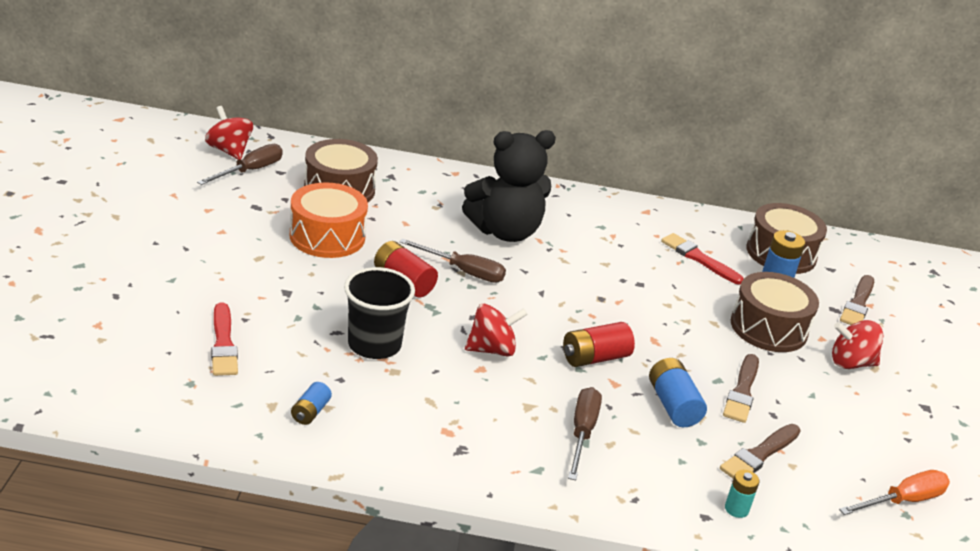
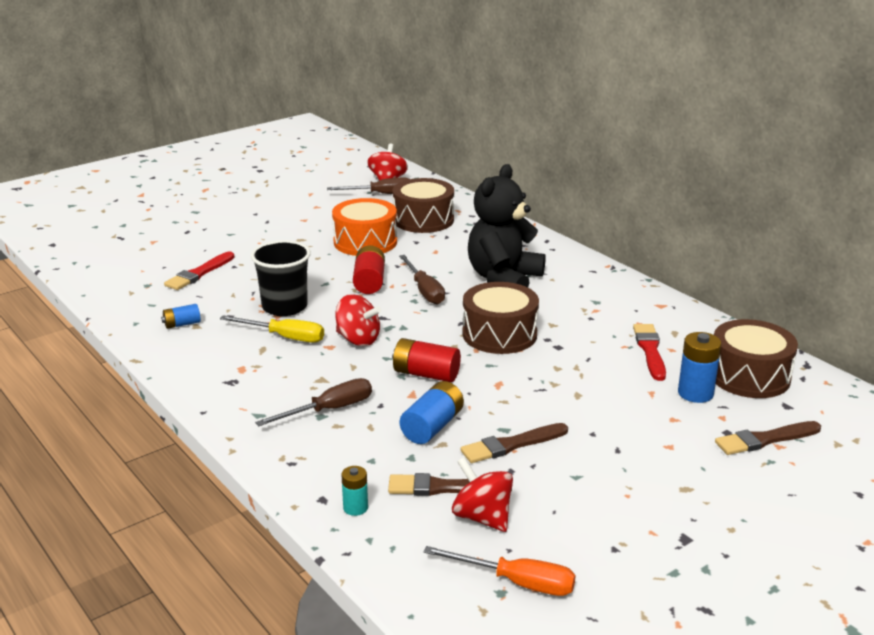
camera: 50 degrees right, 5 degrees down
(429, 378) = (284, 337): none -> yellow screwdriver
(505, 232) = (503, 279): black teddy bear -> black teddy bear turned 90 degrees clockwise
(768, 328) = (626, 418): brown drum -> brown drum (499, 334)
(851, 363) = (664, 474): red spinning top -> red spinning top (482, 517)

